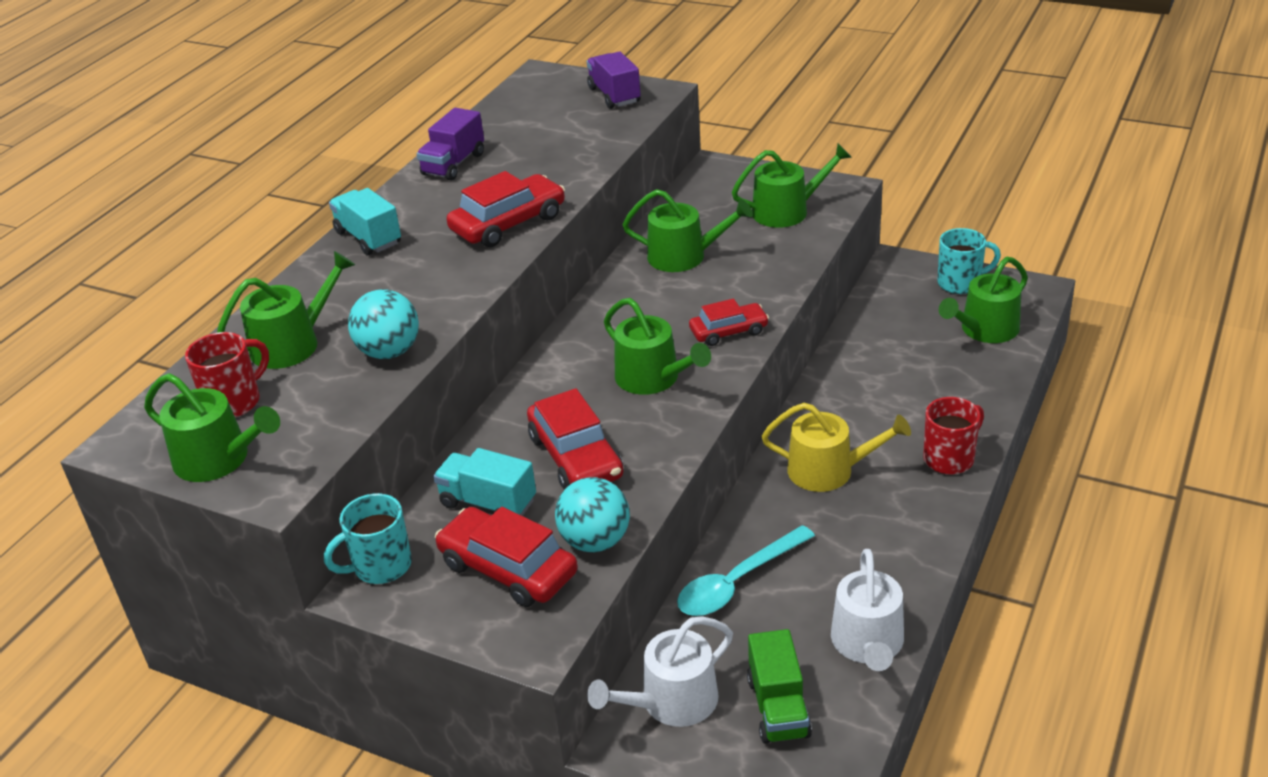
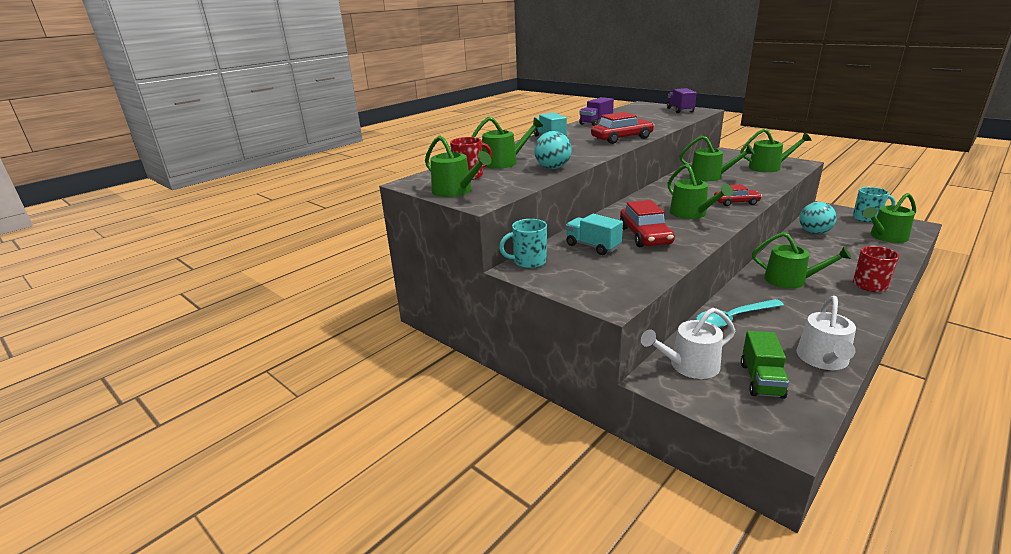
camera: 15 degrees right, 10 degrees down
(508, 569) = (600, 271): red car -> none
(595, 541) = (654, 267): turquoise ball -> turquoise ball (814, 232)
(829, 470) = (790, 280): yellow watering can -> green watering can

